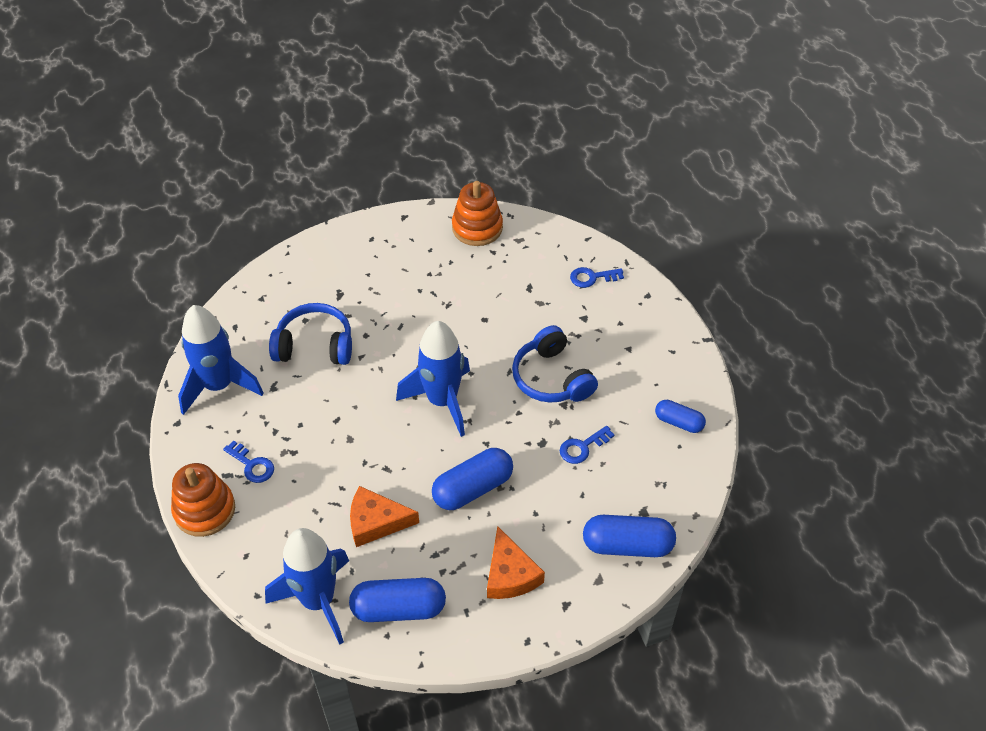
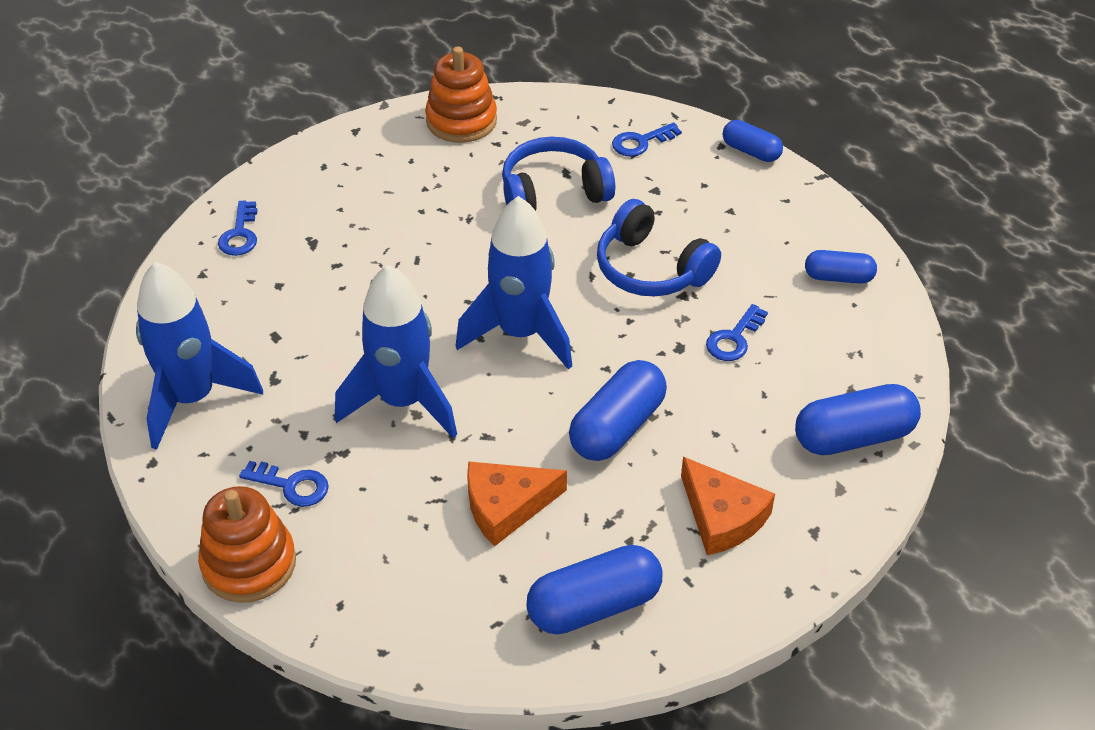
camera: 20 degrees left, 5 degrees down
(297, 275) = (240, 234): none -> blue key
(315, 345) = (308, 312): blue headphones -> blue headphones (553, 192)
(318, 600) = (475, 631): blue rocket -> blue rocket (402, 402)
(666, 306) = (751, 151): none -> blue capsule

